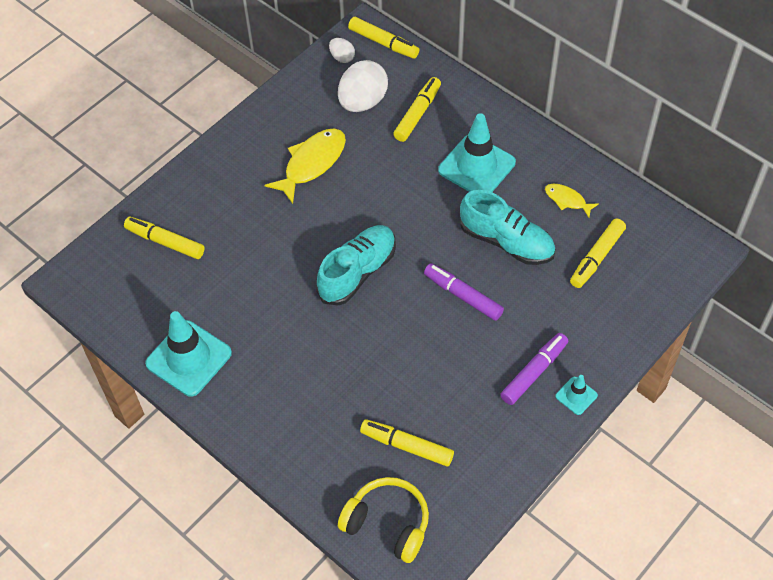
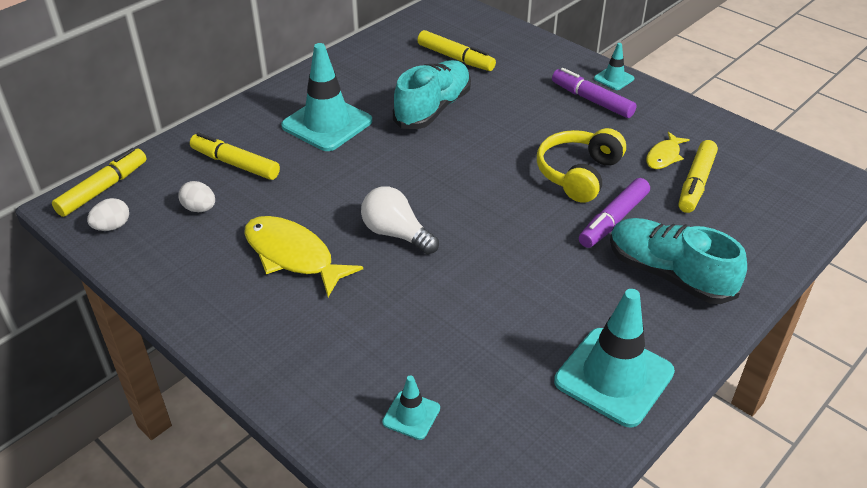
camera: 90 degrees left, 15 degrees down
(165, 242) = (411, 415): yellow marker -> turquoise traffic cone
(336, 224) = (396, 234): none -> white light bulb
(357, 272) = (471, 216): turquoise shoe -> turquoise shoe (669, 274)
(363, 102) = (199, 208): white egg -> white egg, size x0.50
(387, 524) = (791, 198): yellow headphones -> yellow headphones (578, 174)
(463, 296) = (502, 139): purple marker -> purple marker (613, 220)
(567, 200) = (383, 70): yellow fish -> yellow fish (664, 156)

